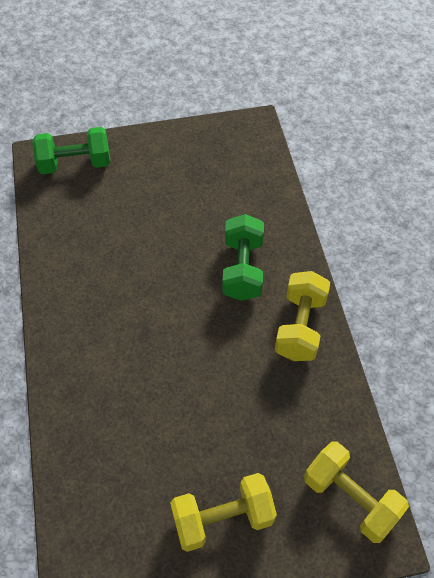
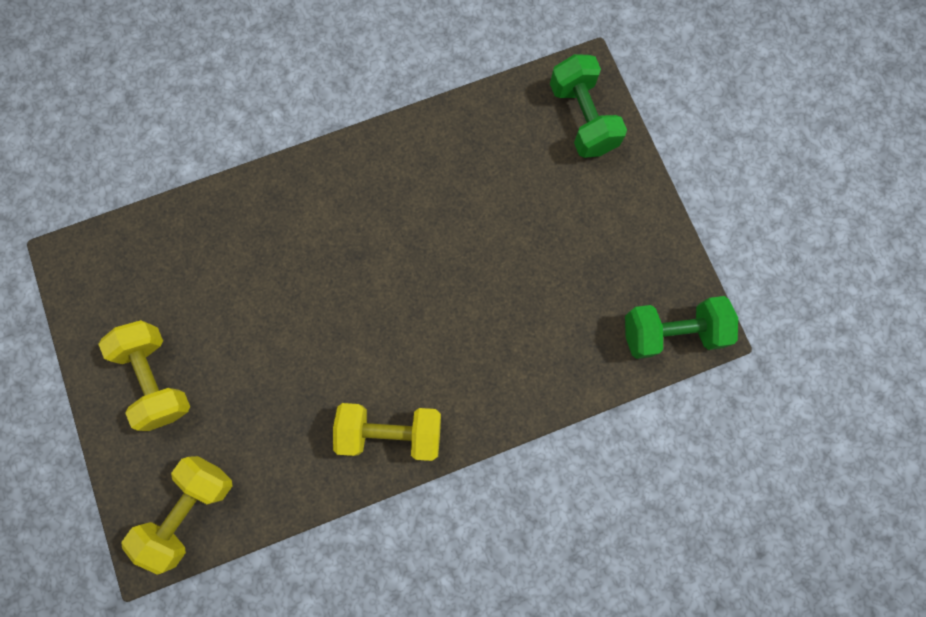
camera: 80 degrees right, 20 degrees up
(242, 269) = (461, 351): green dumbbell -> green dumbbell (671, 332)

